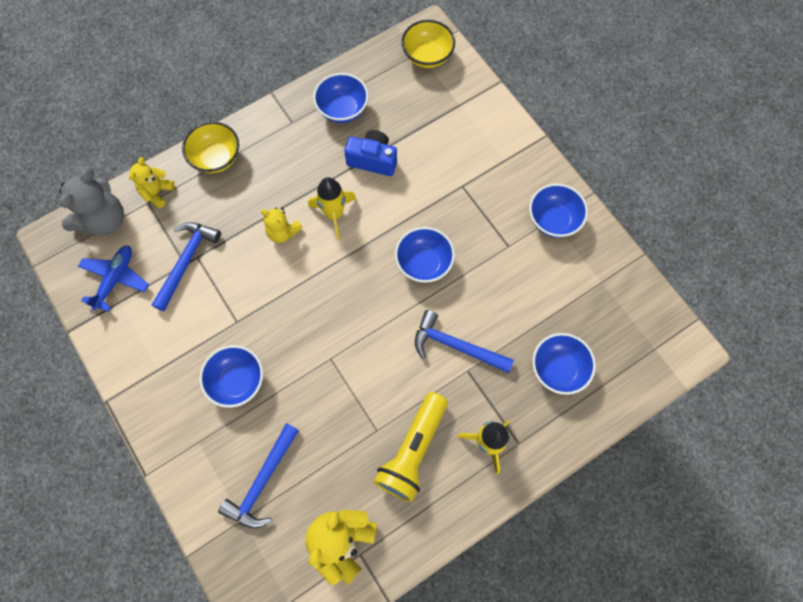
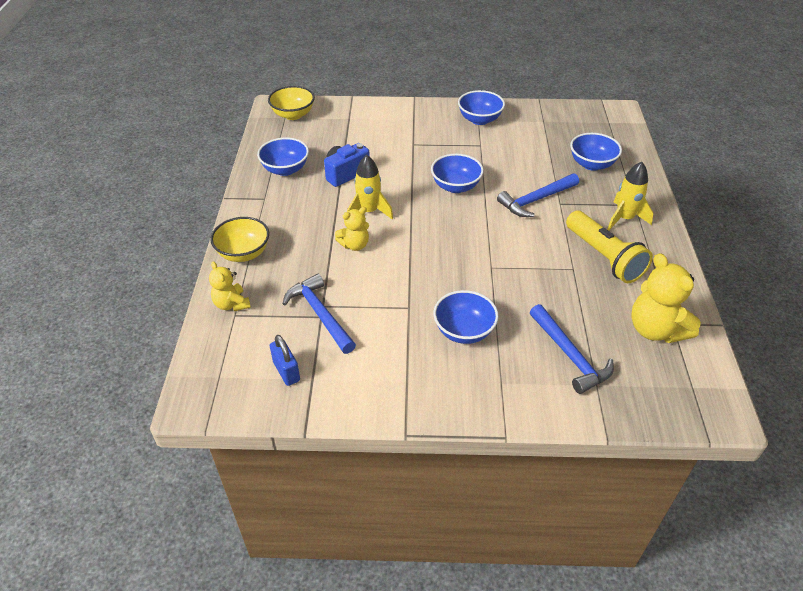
camera: 55 degrees left, 25 degrees down
(104, 220) = (218, 353): grey teddy bear -> none
(115, 279) = (286, 371): blue plane -> blue padlock

